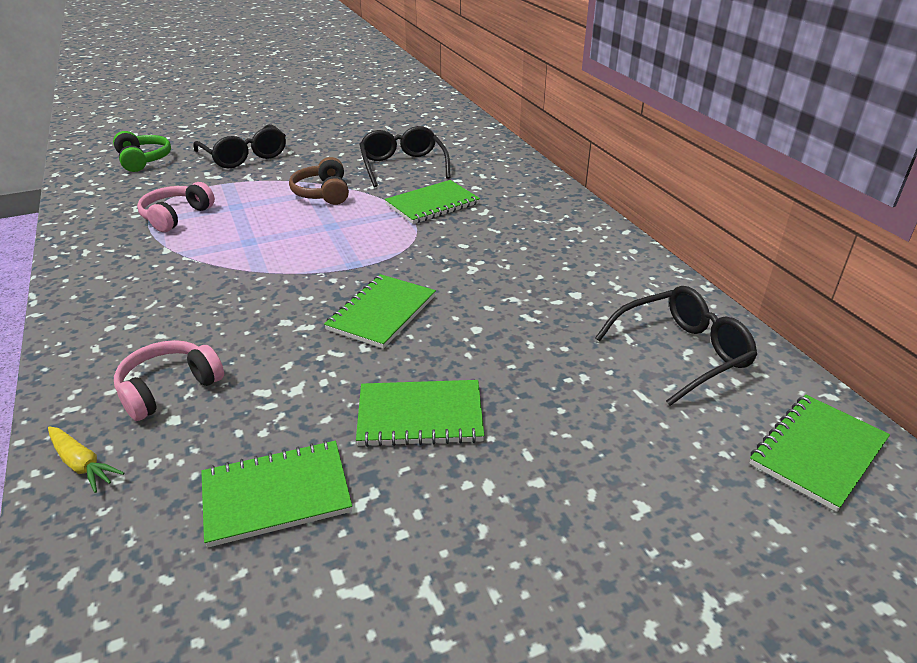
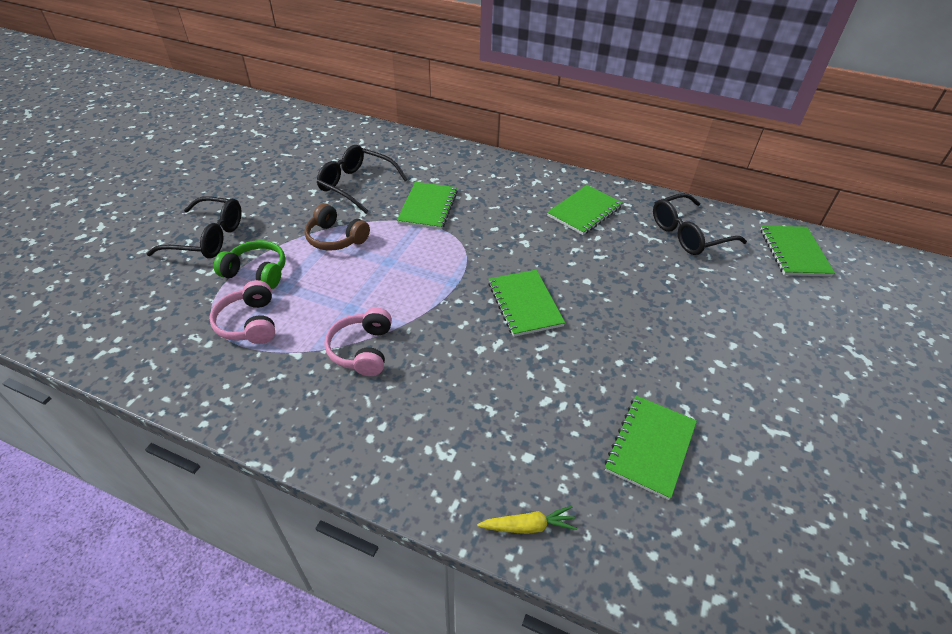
camera: 45 degrees left, 10 degrees up
(143, 160) = (108, 290): green headphones -> green headphones (257, 272)
(169, 389) = (491, 443): pink headphones -> pink headphones (362, 350)
(420, 416) = (641, 351): green notebook -> green notebook (584, 211)
(681, 353) = (689, 234): black glasses -> black glasses turned 135 degrees counterclockwise

